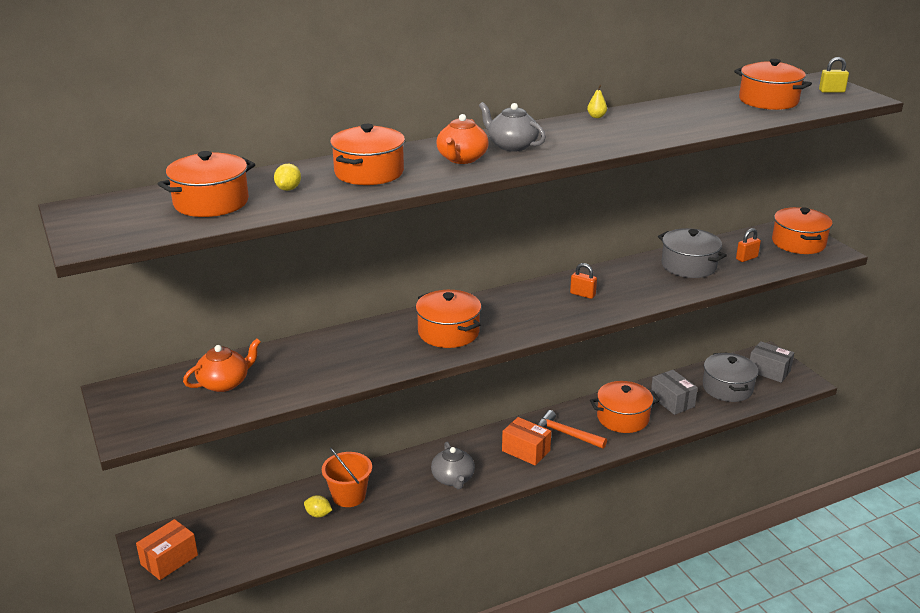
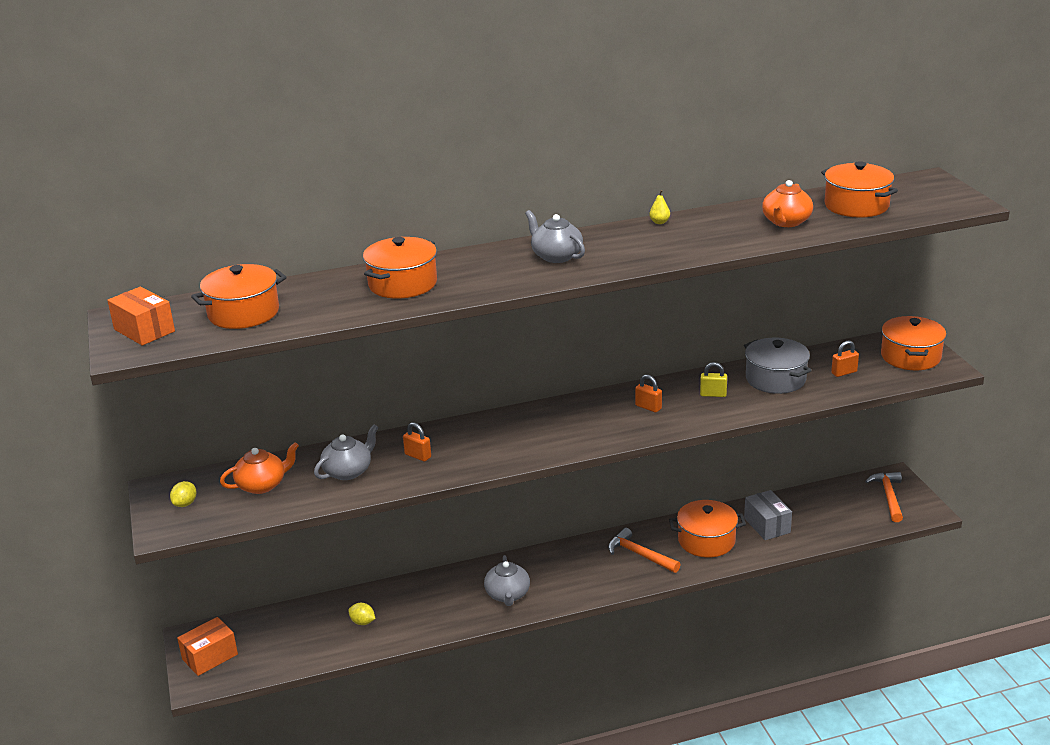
camera: 10 degrees right, 0 degrees up
(288, 189) = (320, 300): yellow lemon -> yellow lemon (185, 504)
(310, 365) = (348, 471): none -> grey teapot
(349, 496) = (397, 605): orange bucket -> none
(376, 348) = (418, 456): none -> orange padlock
(448, 332) = (495, 443): orange pot -> none
(462, 159) = (500, 270): orange teapot -> orange teapot (786, 222)
(526, 451) = (591, 570): orange box -> orange box (144, 330)
(727, 388) = (834, 514): grey pot -> none
(769, 371) = (888, 496): grey box -> orange hammer
(831, 91) = (935, 194): yellow padlock -> yellow padlock (713, 394)

